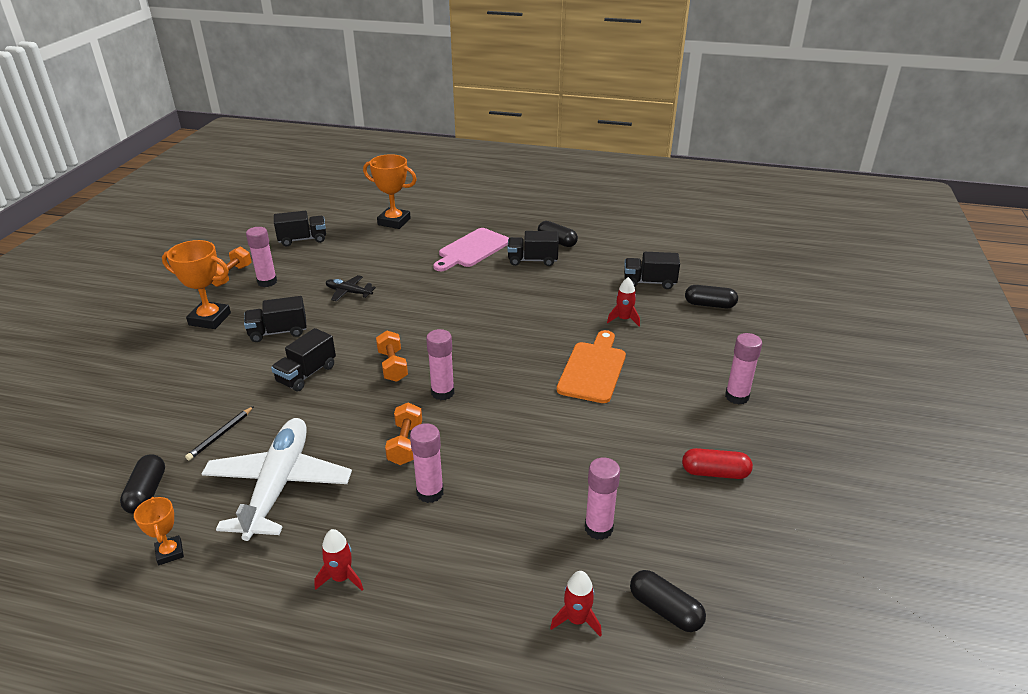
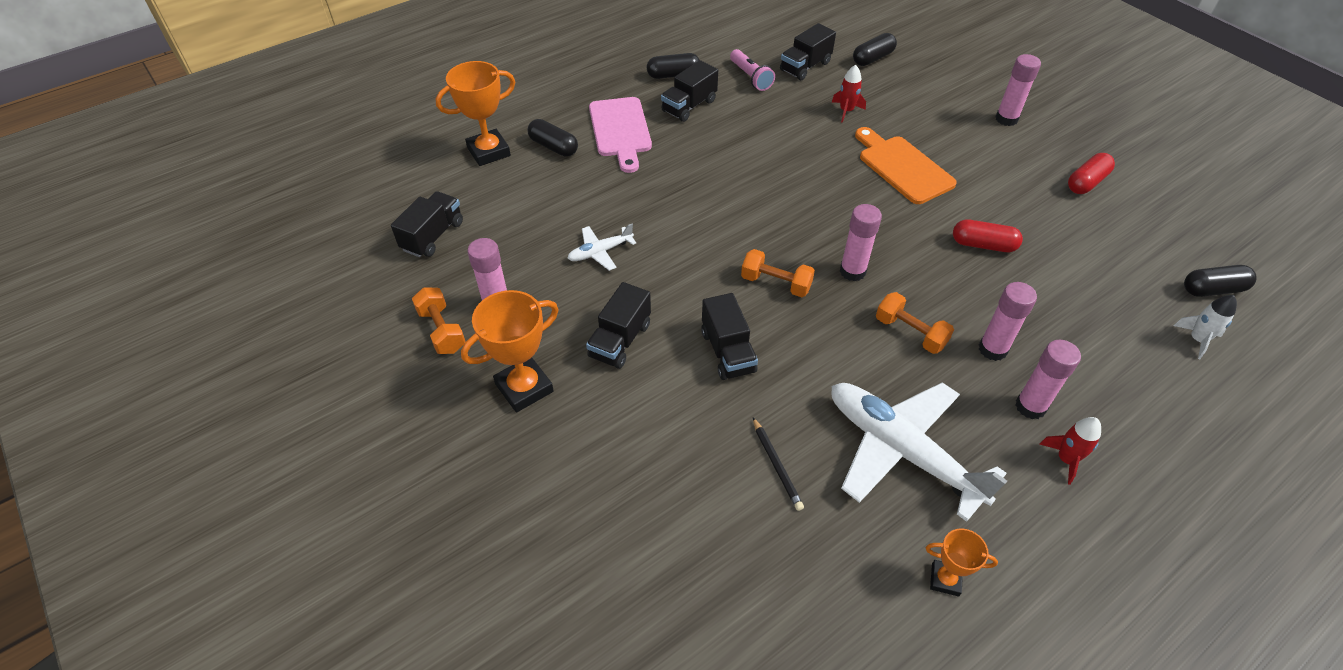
camera: 50 degrees left, 15 degrees up
(147, 493) = (829, 567): black capsule -> black capsule (553, 147)
(349, 292) = (600, 252): black plane -> white plane
(550, 443) = (983, 245): none -> red capsule
(577, 620) = (1197, 340): red rocket -> white rocket
(598, 528) = (1107, 275): pink glue stick -> pink glue stick (1030, 406)
(600, 268) = (750, 77): none -> pink flashlight

